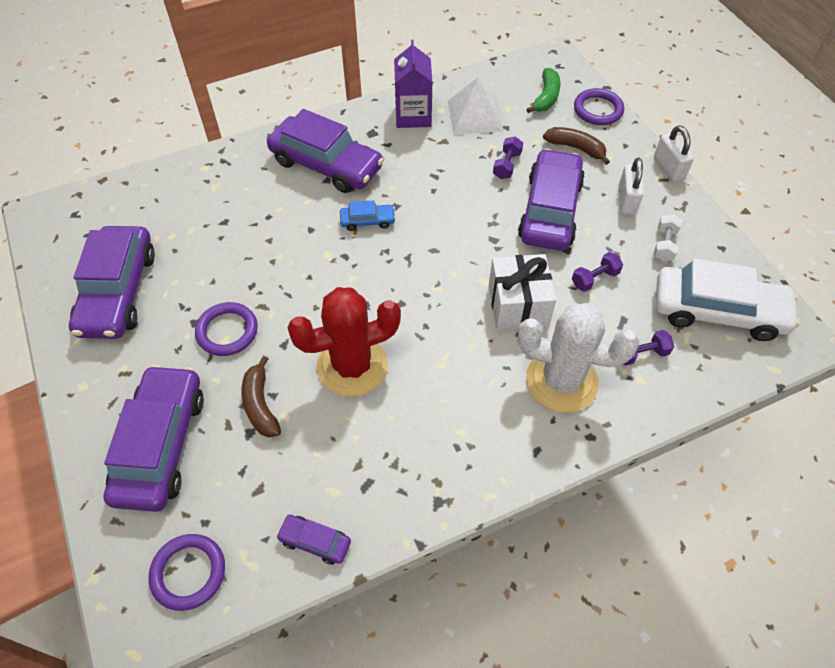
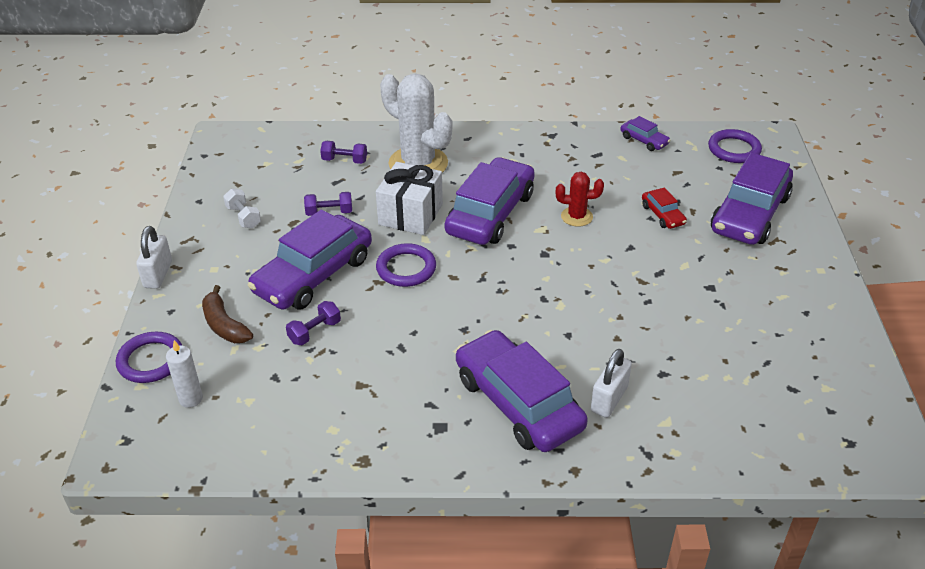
camera: 155 degrees left, 15 degrees down
(118, 291) = (789, 337): purple car -> purple car (490, 213)
(227, 331) = (680, 271): purple ring -> purple ring (406, 268)
(260, 404) = (662, 215): brown banana -> red car
(352, 366) = (576, 217): red cactus -> red cactus, size x0.50
(367, 221) = (503, 323): blue car -> none
(413, 115) = (373, 433): purple carton -> none
(475, 115) = (297, 405): white pyramid -> none
(546, 97) = (191, 399): green banana -> white candle
(626, 200) = (233, 260): white padlock -> white padlock (609, 399)
(664, 245) = (243, 217): white dumbbell -> white dumbbell turned 75 degrees counterclockwise
(718, 311) = (258, 166): white car -> none

